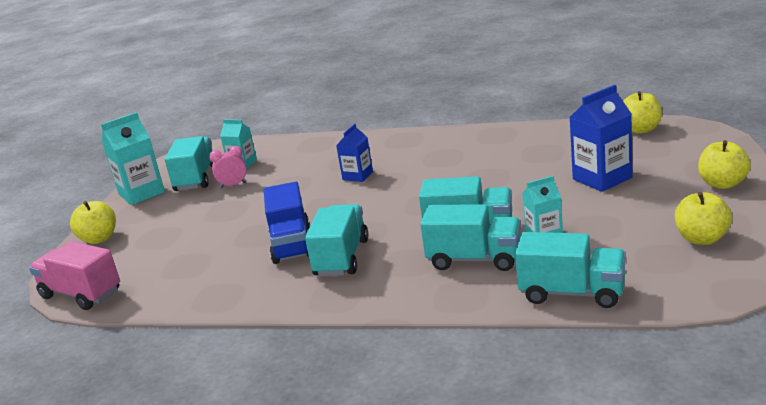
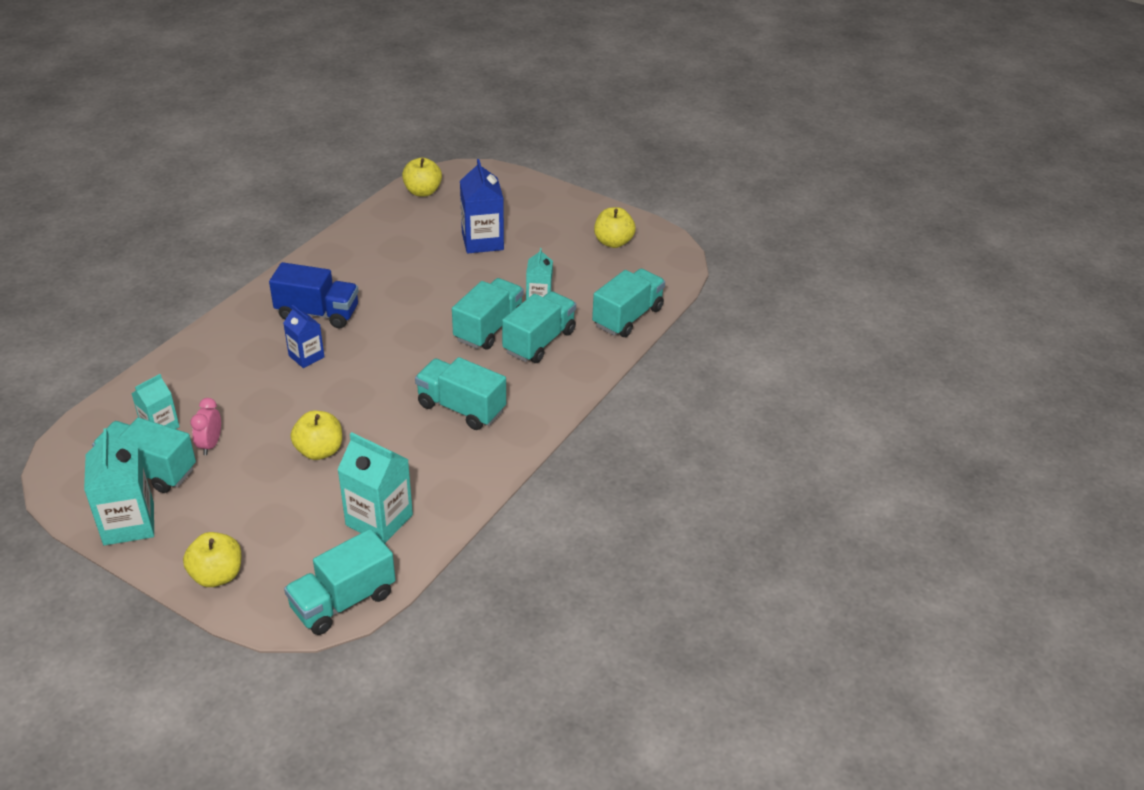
camera: 75 degrees left, 15 degrees up
(81, 294) = (343, 601): pink truck -> turquoise truck
(177, 275) = (379, 520): none -> turquoise carton
(292, 244) = (402, 432): blue truck -> blue truck (317, 313)
(722, 184) = (552, 202): yellow apple -> yellow apple (319, 451)

